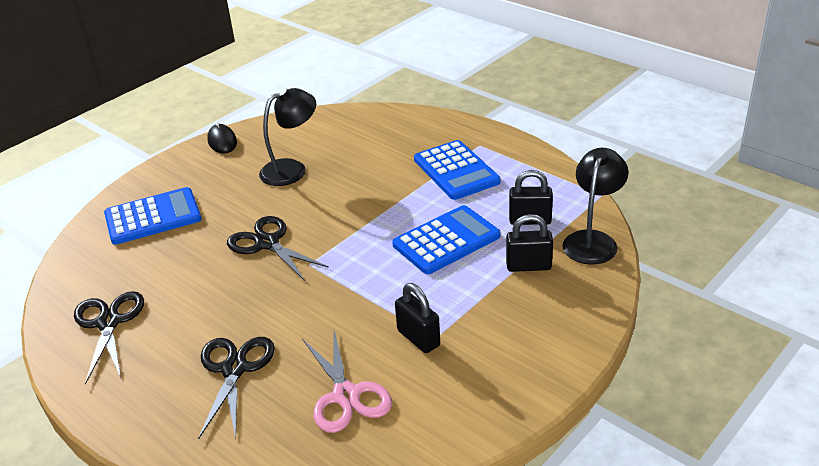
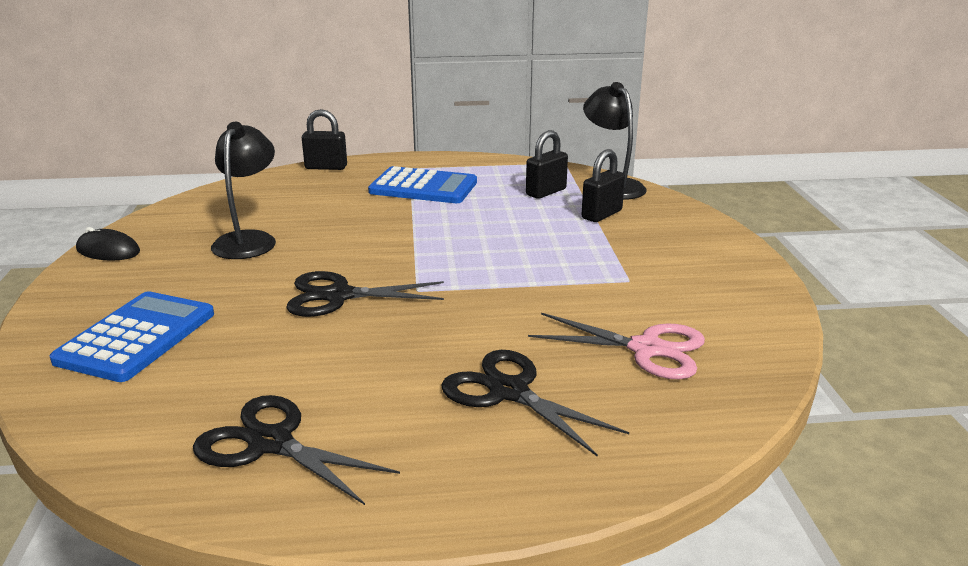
camera: 50 degrees left, 10 degrees down
(418, 338) = (619, 287): black padlock -> black padlock (326, 167)
(446, 240) = (508, 226): blue calculator -> none

